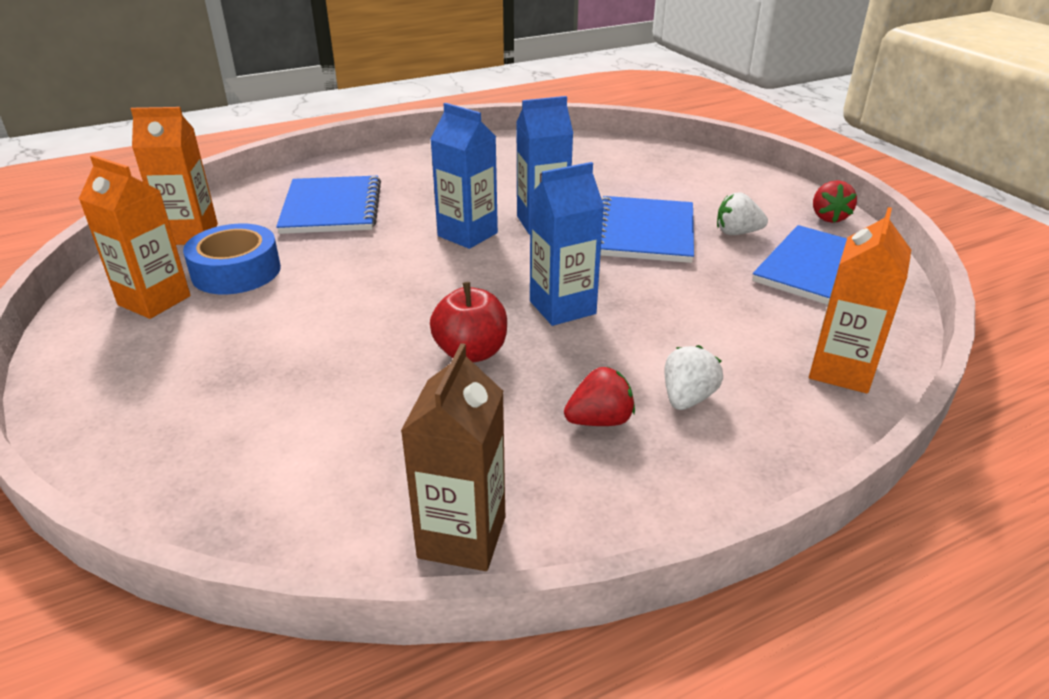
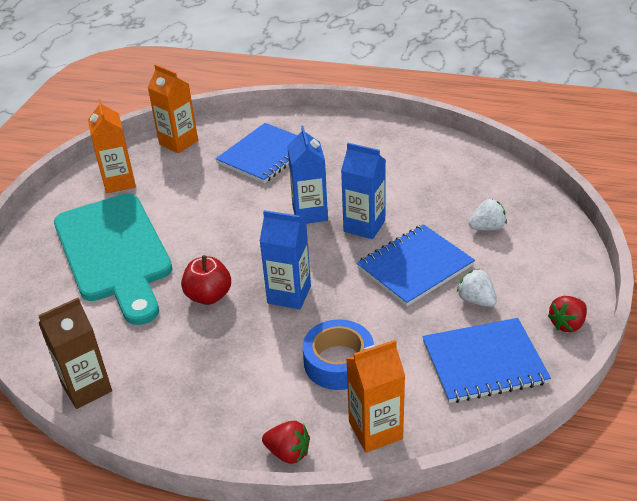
camera: 45 degrees right, 5 degrees up
(236, 271) = (170, 181): blue tape -> blue tape (338, 362)
(263, 371) = (115, 252): none -> turquoise cutting board
(599, 420) = (211, 373): red strawberry -> red strawberry (288, 452)
(687, 398) = (269, 389): white strawberry -> white strawberry (487, 228)

